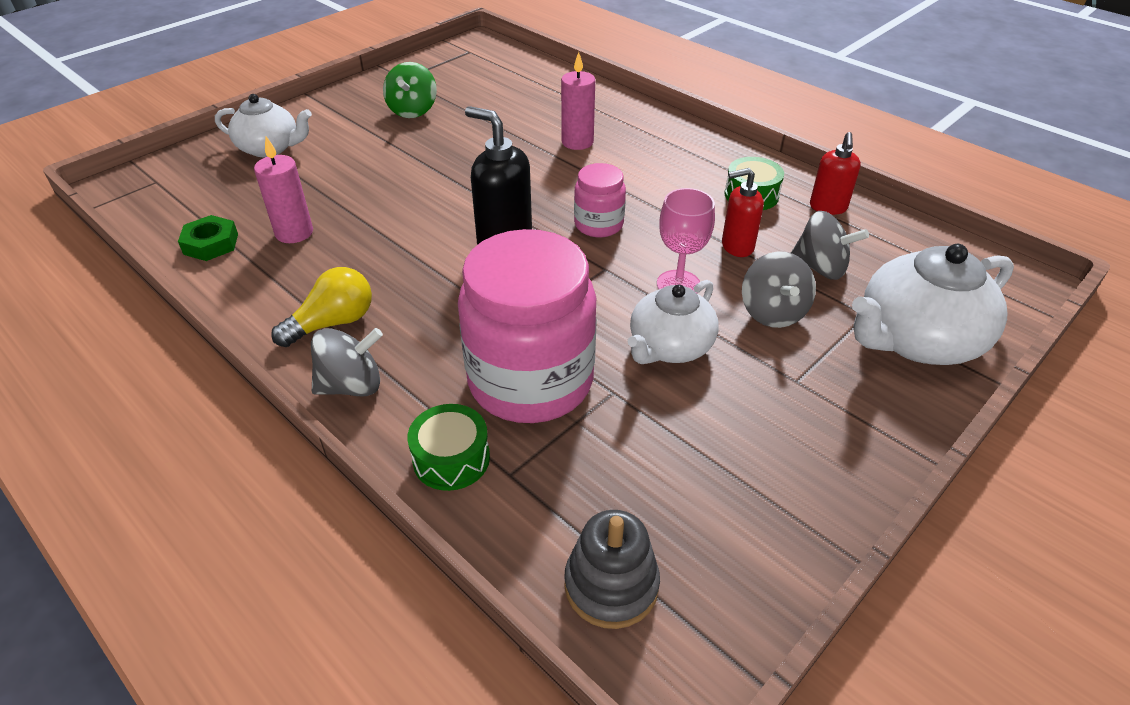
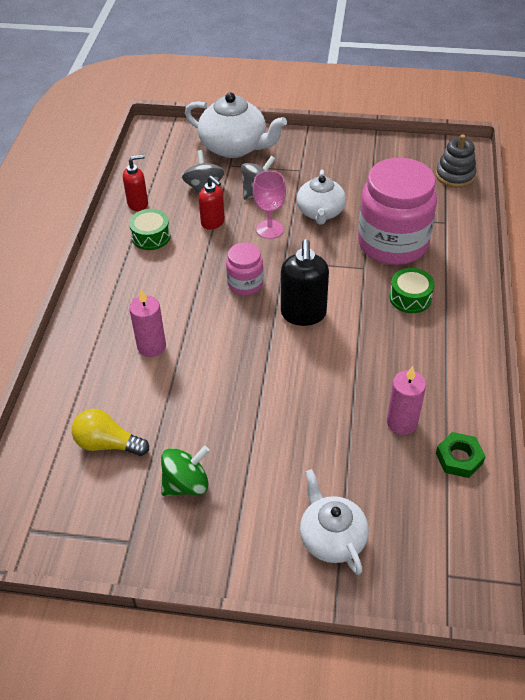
camera: 125 degrees left, 5 degrees up
(333, 323) = (443, 338): yellow light bulb -> yellow light bulb (107, 444)
(352, 385) = (467, 299): grey spinning top -> none
(451, 459) = (460, 242): green drum -> green drum (410, 298)
(669, 347) = (320, 212): white teapot -> white teapot turned 90 degrees clockwise

